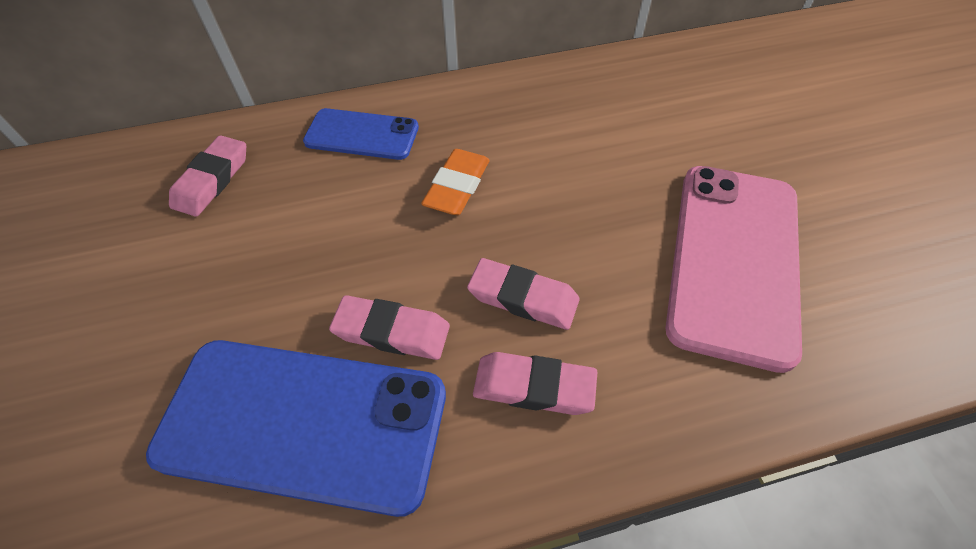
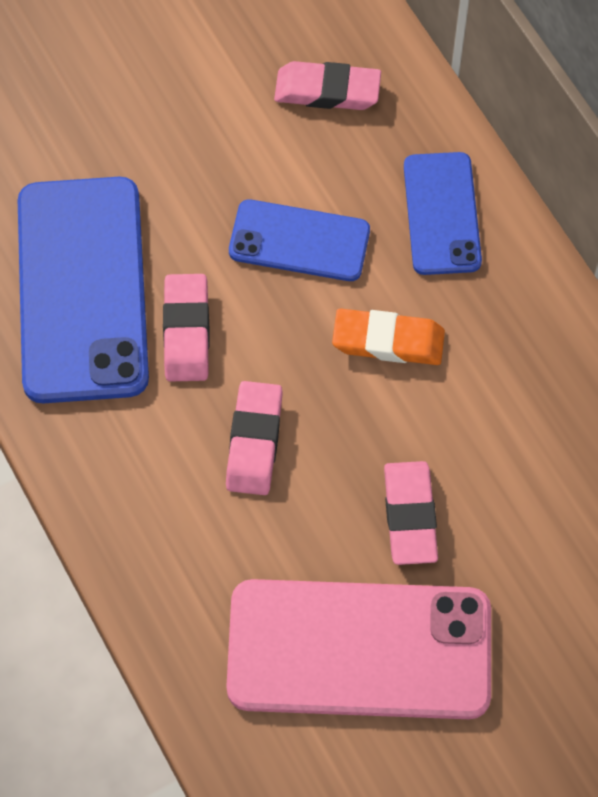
camera: 75 degrees right, 10 degrees up
(341, 226) = (299, 241): none -> blue phone
(533, 387) = (159, 469): pink eraser -> pink eraser (410, 515)

